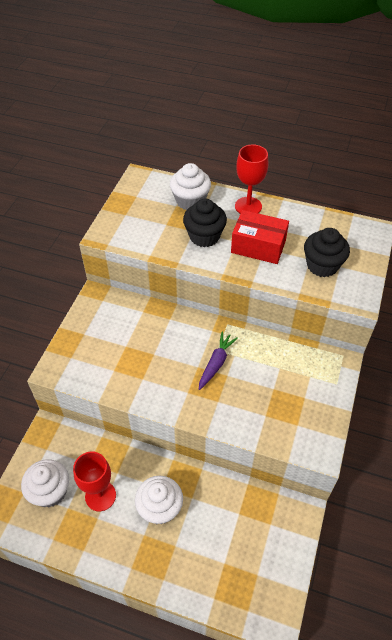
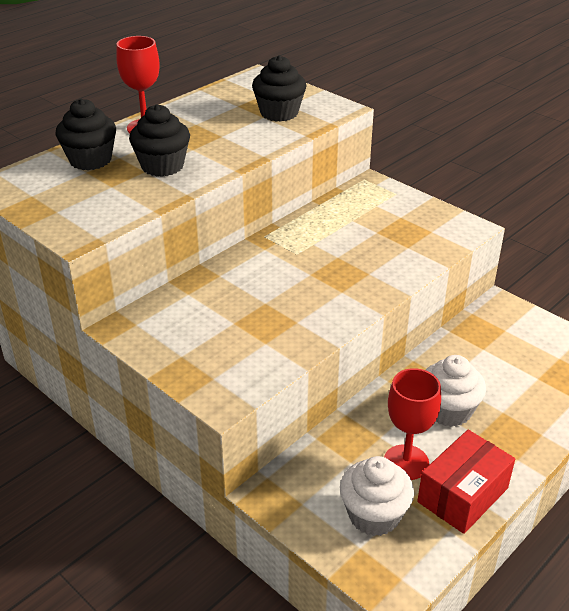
camera: 65 degrees left, 15 degrees down
(190, 201) = (90, 160): white cupcake -> black cupcake
(216, 363) = (315, 259): purple carrot -> none
(258, 246) = (215, 139): red box -> red box (463, 495)

